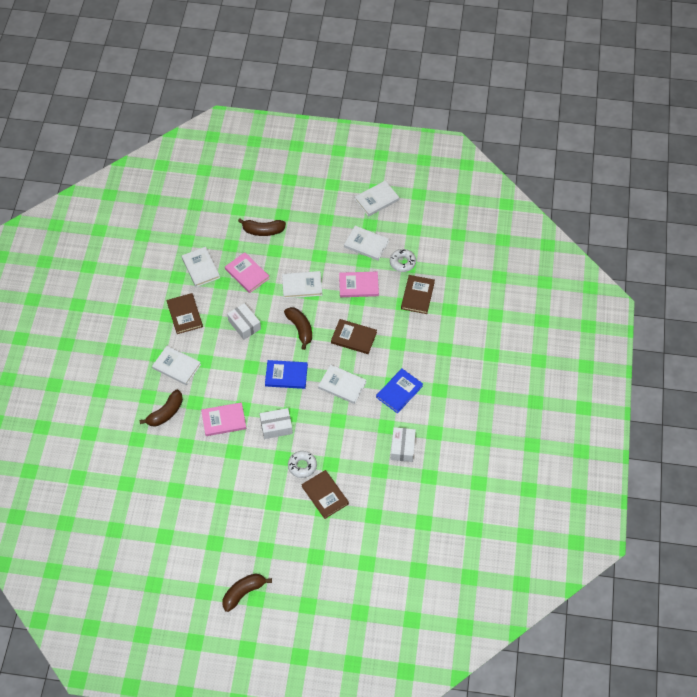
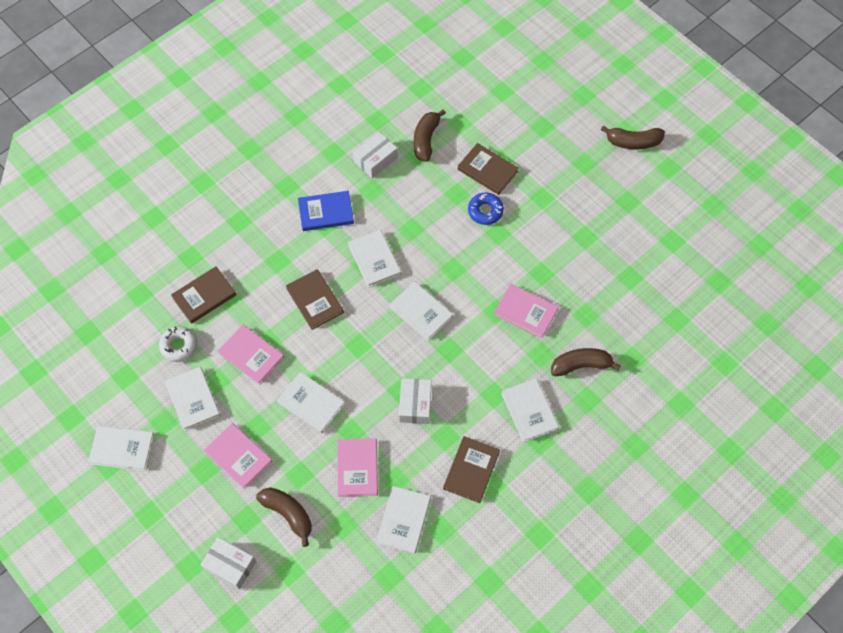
camera: 140 degrees left, 5 degrees up
(276, 427) = (477, 266): white box -> white box (230, 565)
(286, 375) = (421, 312): blue book -> white book
(300, 329) = (360, 353): brown banana -> brown banana (426, 140)
(302, 466) = (485, 211): white donut -> blue donut
(314, 237) = (239, 456): none -> pink book
(325, 495) = (487, 170): brown book -> brown book turned 60 degrees counterclockwise

